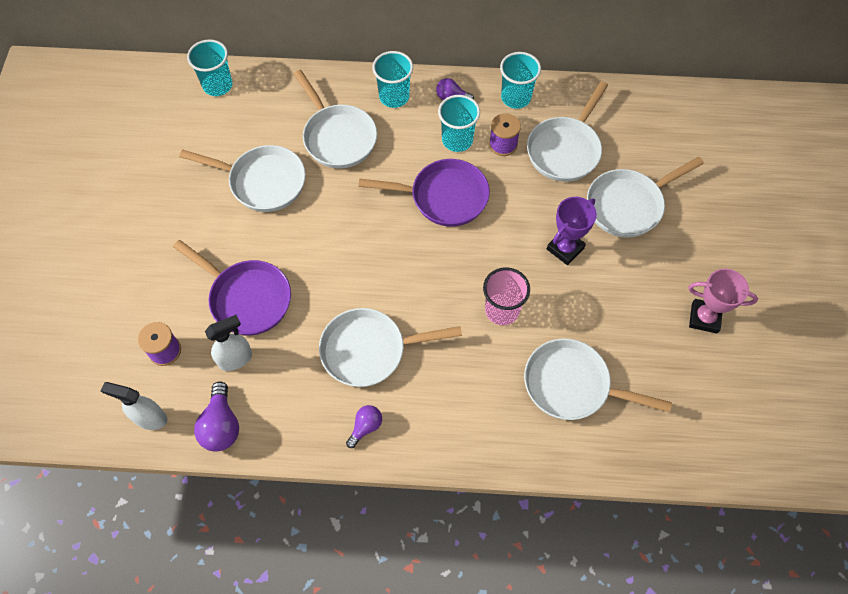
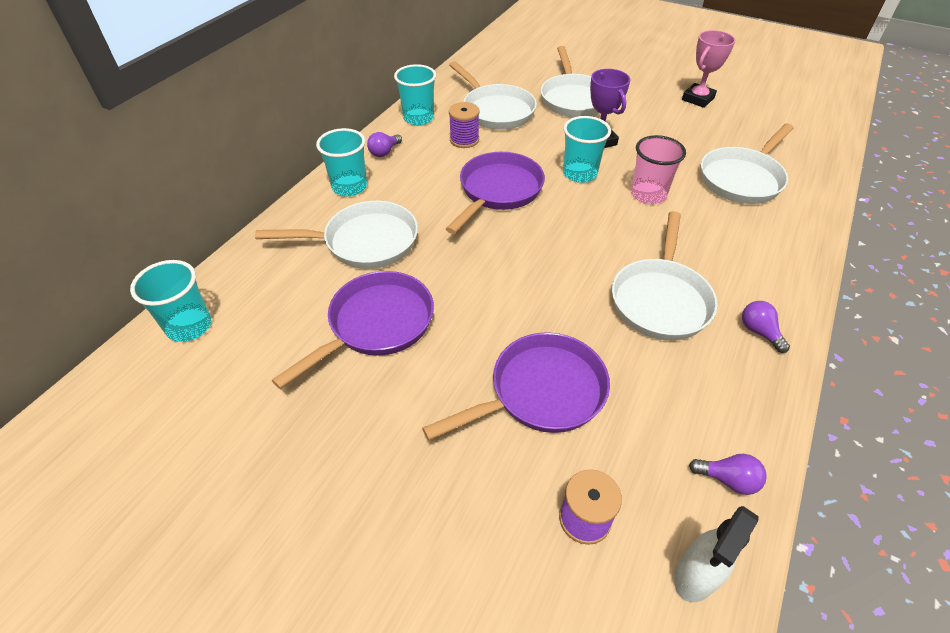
camera: 65 degrees left, 15 degrees down
(221, 425) = (728, 480): purple light bulb -> purple light bulb, size x0.62
(236, 359) = (628, 432): white spray bottle -> none
(262, 182) = (376, 325): white pan -> purple pan
(457, 140) = (437, 164): turquoise cup -> turquoise cup (579, 173)

